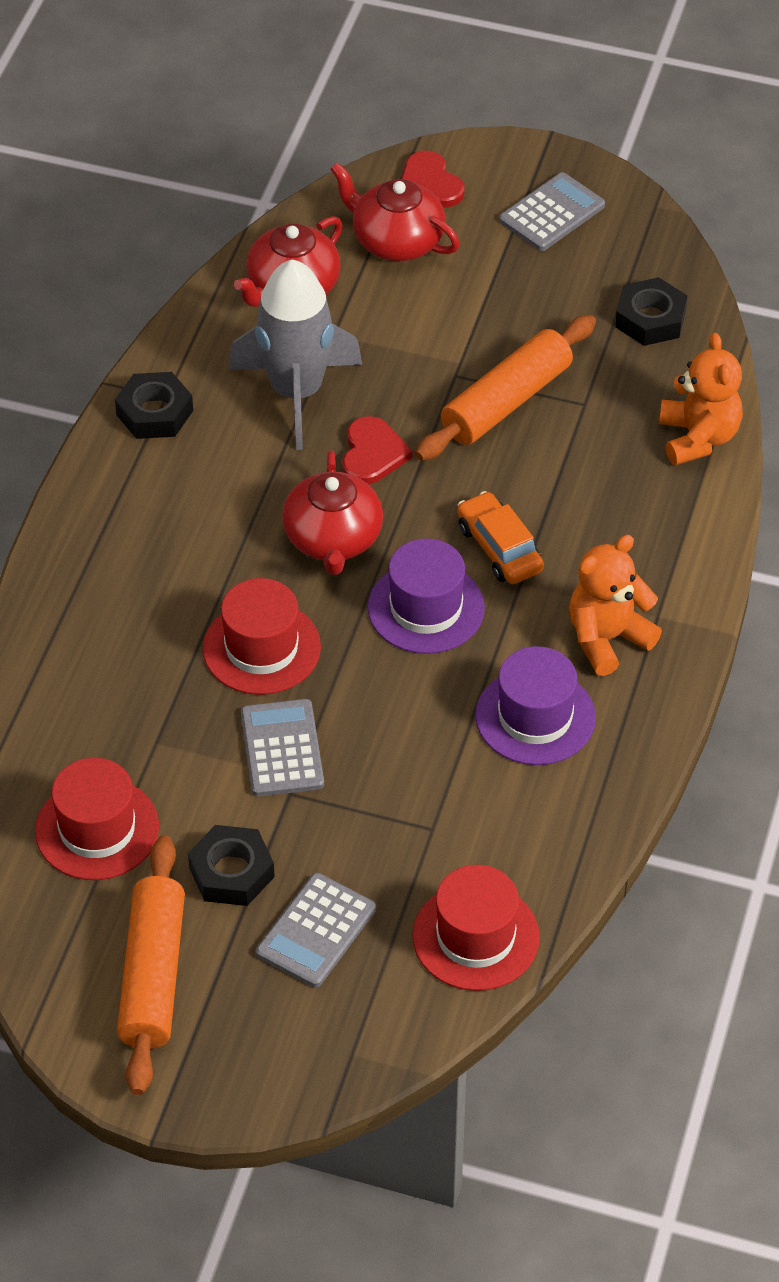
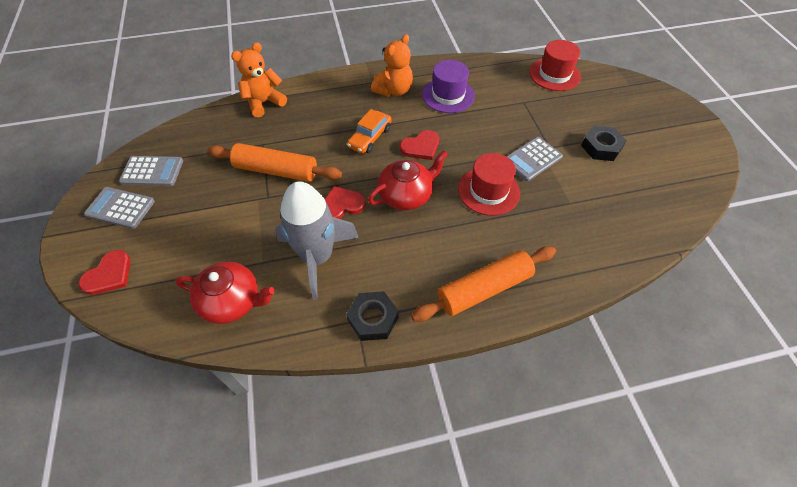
camera: 120 degrees left, 5 degrees up
(97, 829) = (630, 200): red hat -> none
(153, 975) = (666, 148): orange rolling pin -> orange rolling pin (484, 289)
(316, 931) = (597, 113): grey calculator -> grey calculator (152, 171)
(396, 241) = (169, 268): red teapot -> none
(426, 608) = (421, 147): purple hat -> red heart
(607, 638) = (394, 90): orange teddy bear -> orange teddy bear turned 75 degrees counterclockwise
(650, 319) = (192, 142): black nut -> none

